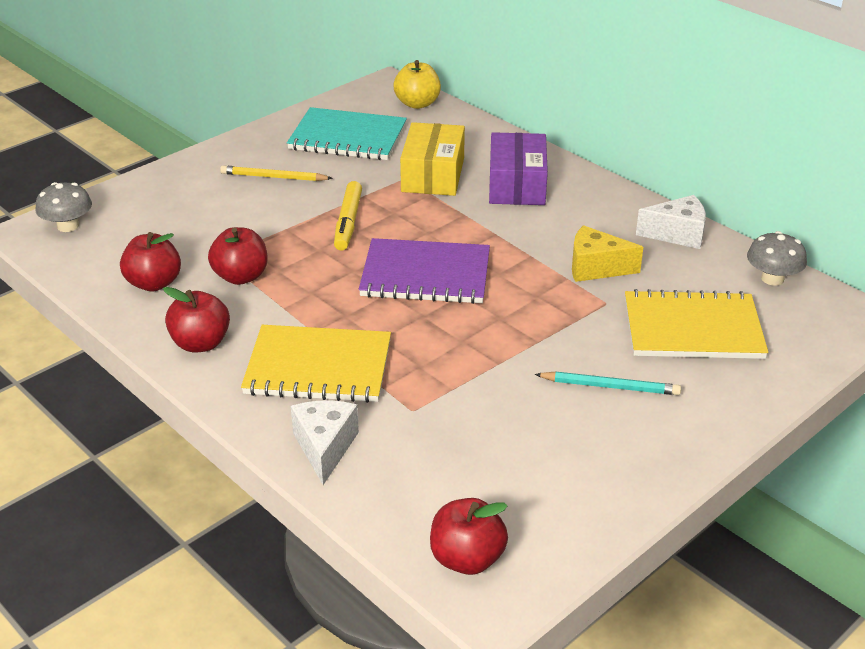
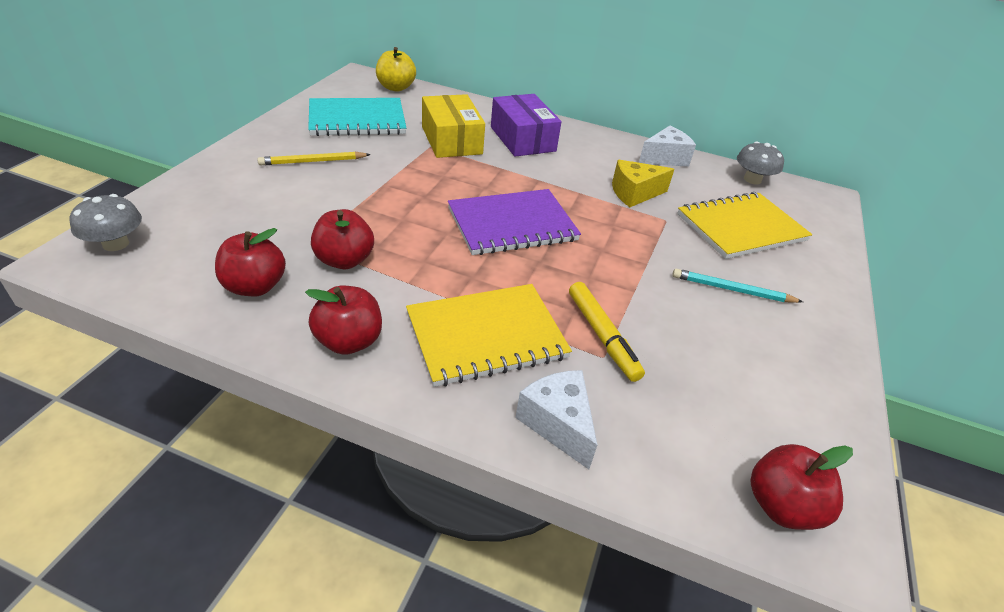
camera: 30 degrees left, 5 degrees up
(348, 222) = (410, 191): yellow marker -> yellow marker (602, 336)
(610, 386) = (732, 290): turquoise pencil -> turquoise pencil turned 150 degrees counterclockwise

